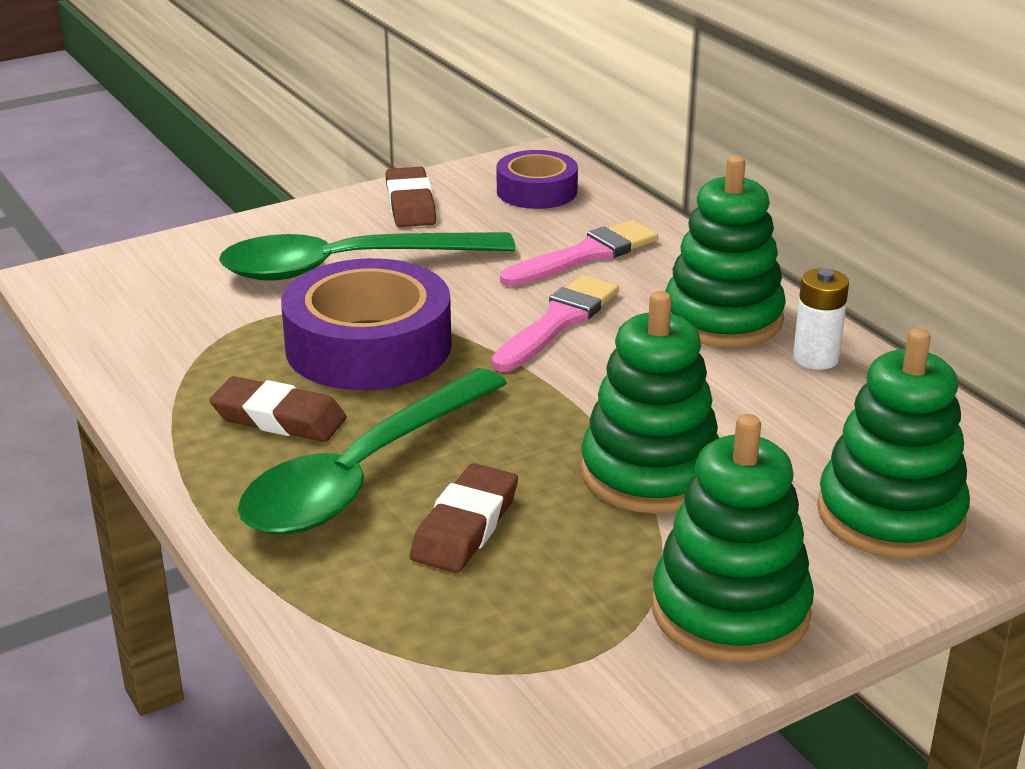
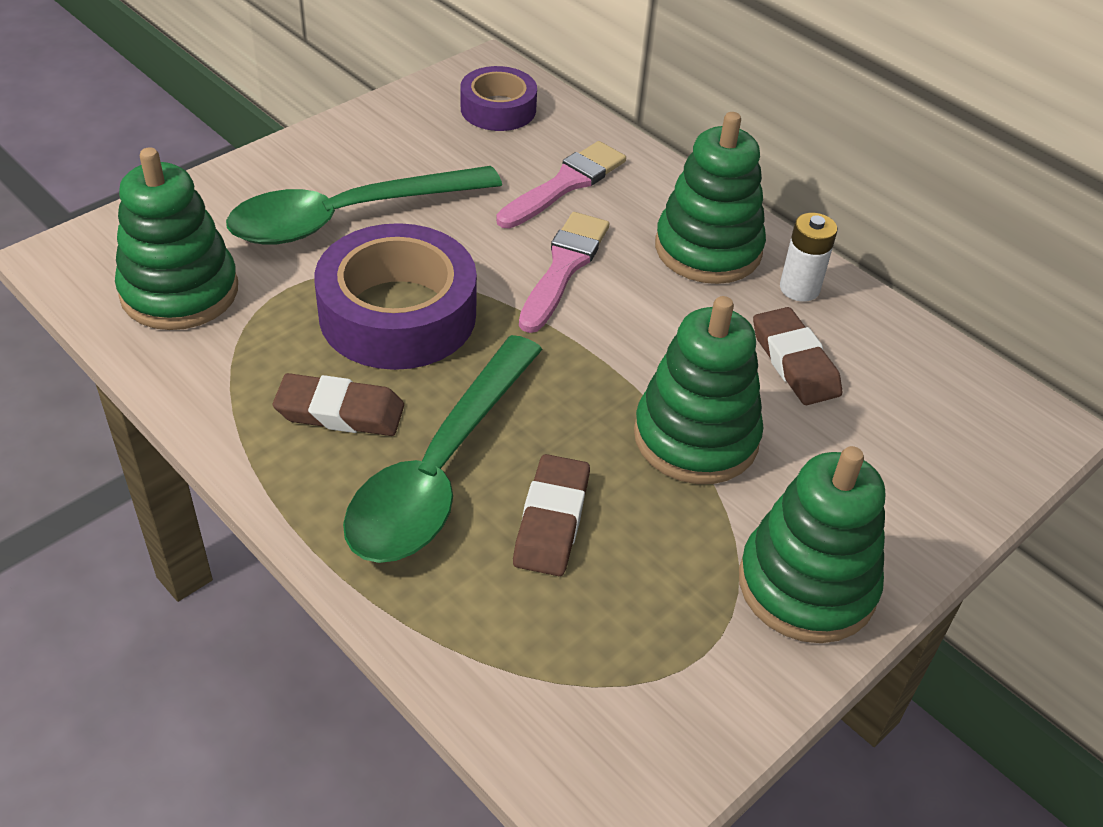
camera: 15 degrees left, 15 degrees up
(410, 204) = (384, 134): brown eraser -> brown eraser (794, 362)
(890, 515) = (908, 459): green stacking toy -> green stacking toy (179, 291)

